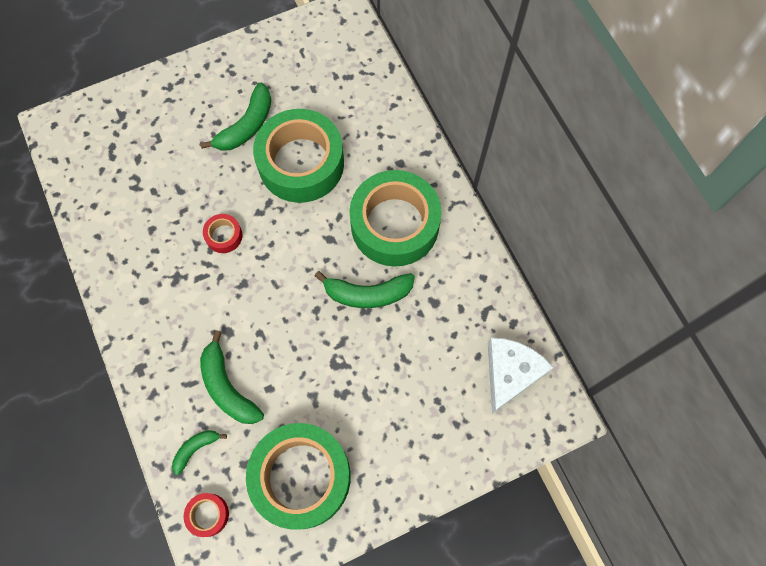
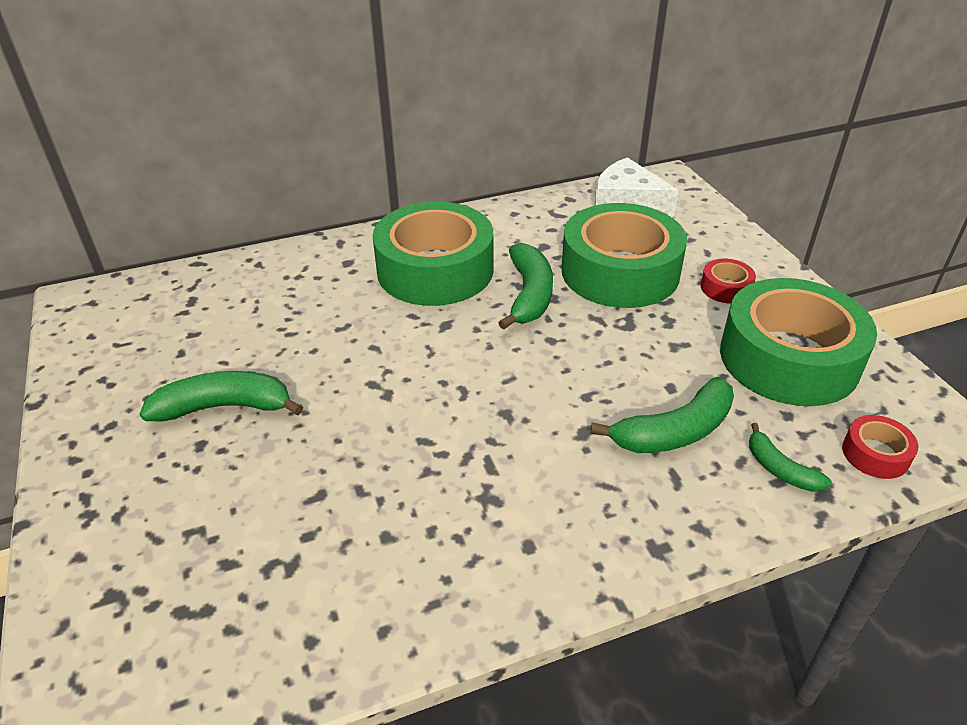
camera: 85 degrees left, 30 degrees down
(224, 236) = (420, 435): red tape -> red tape (726, 288)
(246, 126) = (225, 407): green banana -> green banana turned 45 degrees counterclockwise
(301, 163) = (316, 348): green tape -> green tape (620, 272)

